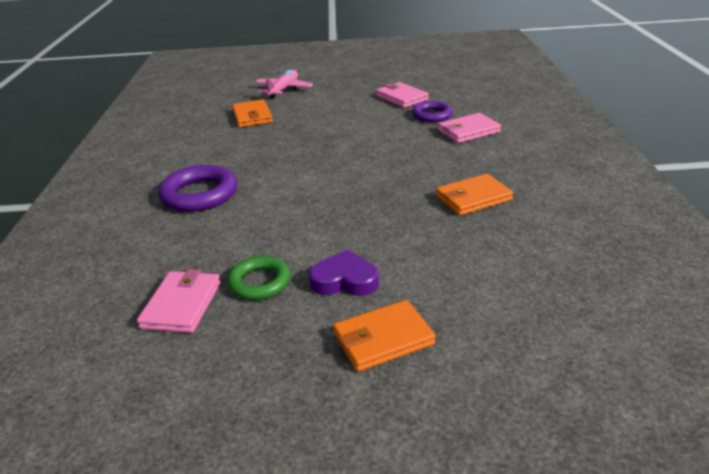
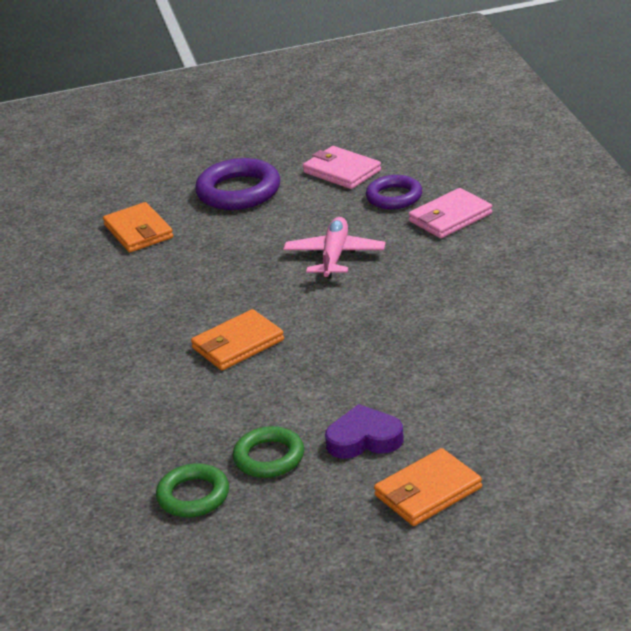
camera: 10 degrees left, 0 degrees up
(182, 305) = (193, 496): pink wallet -> green ring
(200, 194) = (133, 362): purple ring -> purple ring (238, 191)
(283, 90) = (161, 177): pink plane -> pink plane (335, 256)
(473, 198) = (480, 316): orange wallet -> orange wallet (238, 344)

